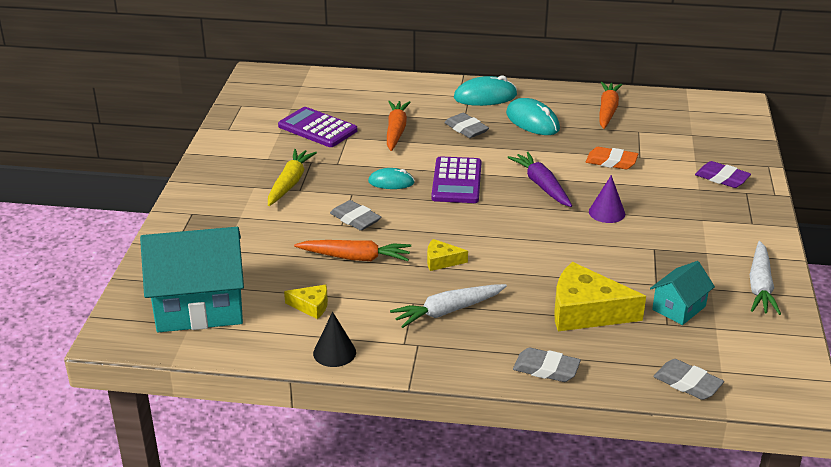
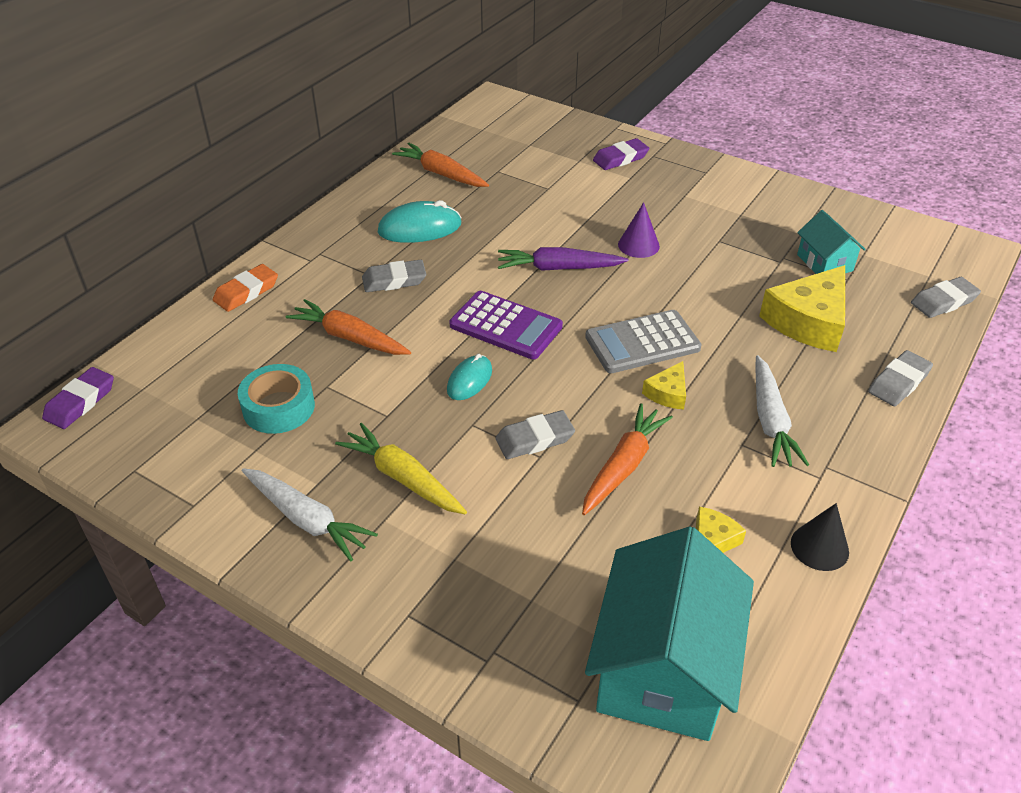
camera: 65 degrees left, 10 degrees up
(278, 74) = (80, 402): none -> purple eraser
(317, 128) = (278, 407): purple calculator -> turquoise tape
(485, 97) = (333, 242): turquoise mouse -> none
(488, 239) = (642, 343): none -> grey calculator
(611, 162) = (544, 208): orange eraser -> orange eraser (246, 292)
(760, 286) = (808, 206): white carrot -> white carrot (306, 519)

